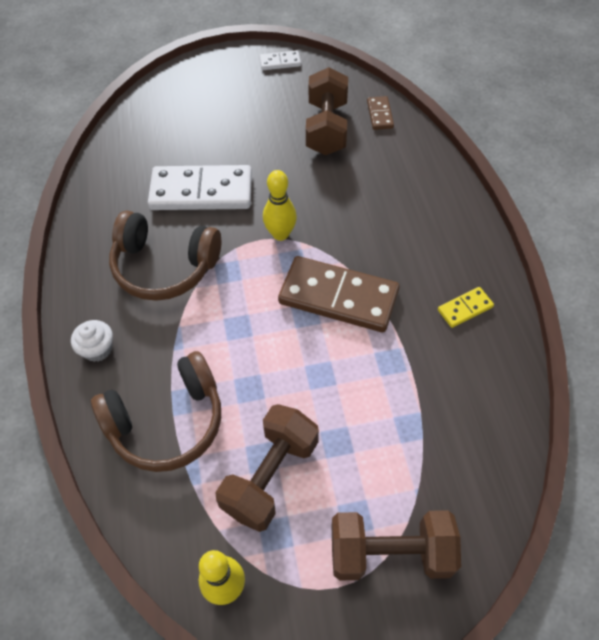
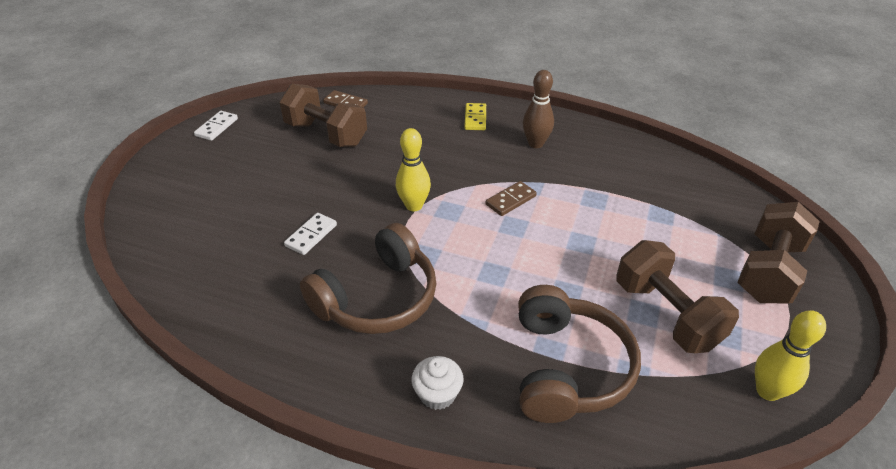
camera: 60 degrees left, 15 degrees down
(201, 191) = (311, 235): white domino -> white domino, size x0.46
(338, 297) = (511, 200): brown domino -> brown domino, size x0.46
(439, 278) = (535, 144): none -> brown bowling pin
(465, 308) = (572, 144): yellow domino -> yellow domino (475, 118)

